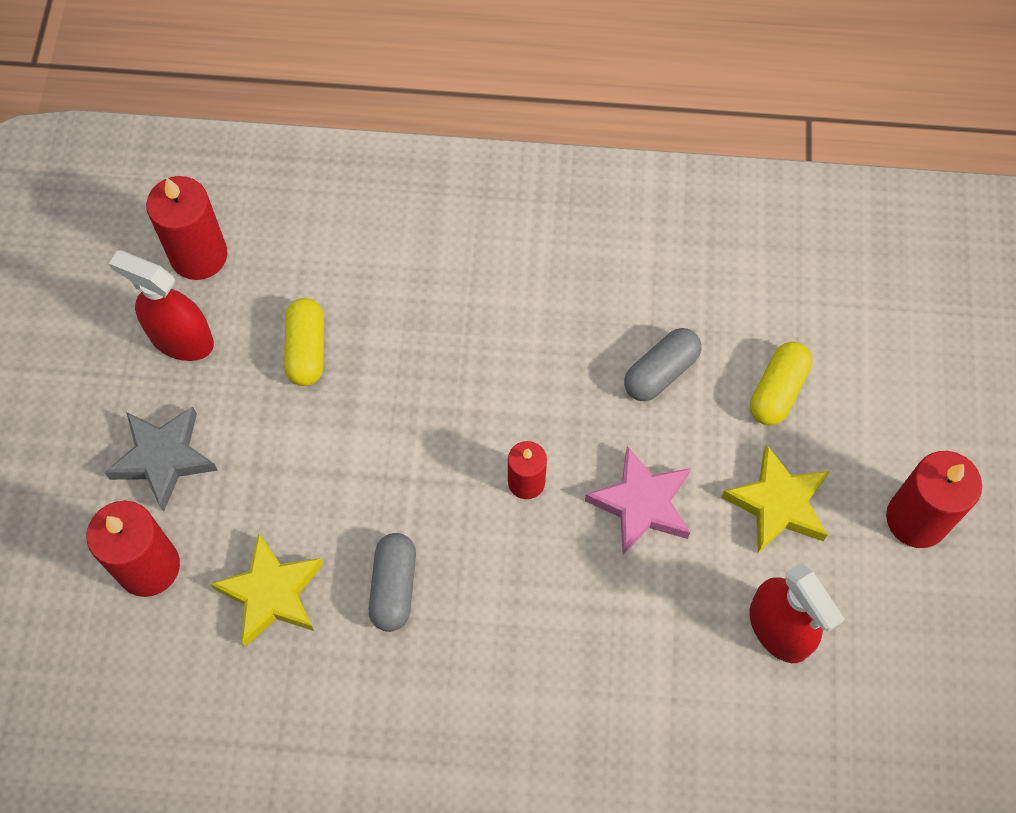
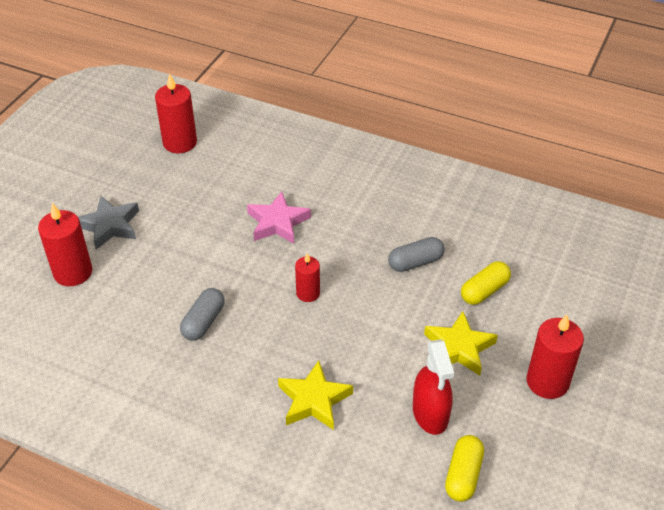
camera: 20 degrees right, 20 degrees down
(181, 339) = (150, 176): red spray bottle -> none
(272, 593) = (133, 304): yellow star -> yellow star (314, 400)
(307, 350) = (215, 198): yellow capsule -> yellow capsule (463, 475)
(641, 504) = (372, 324): pink star -> pink star (277, 222)

